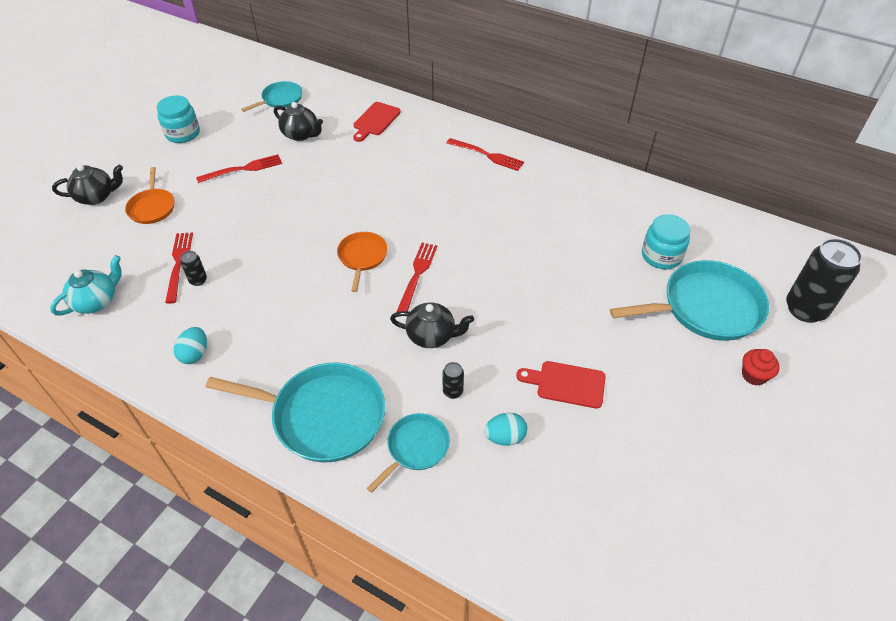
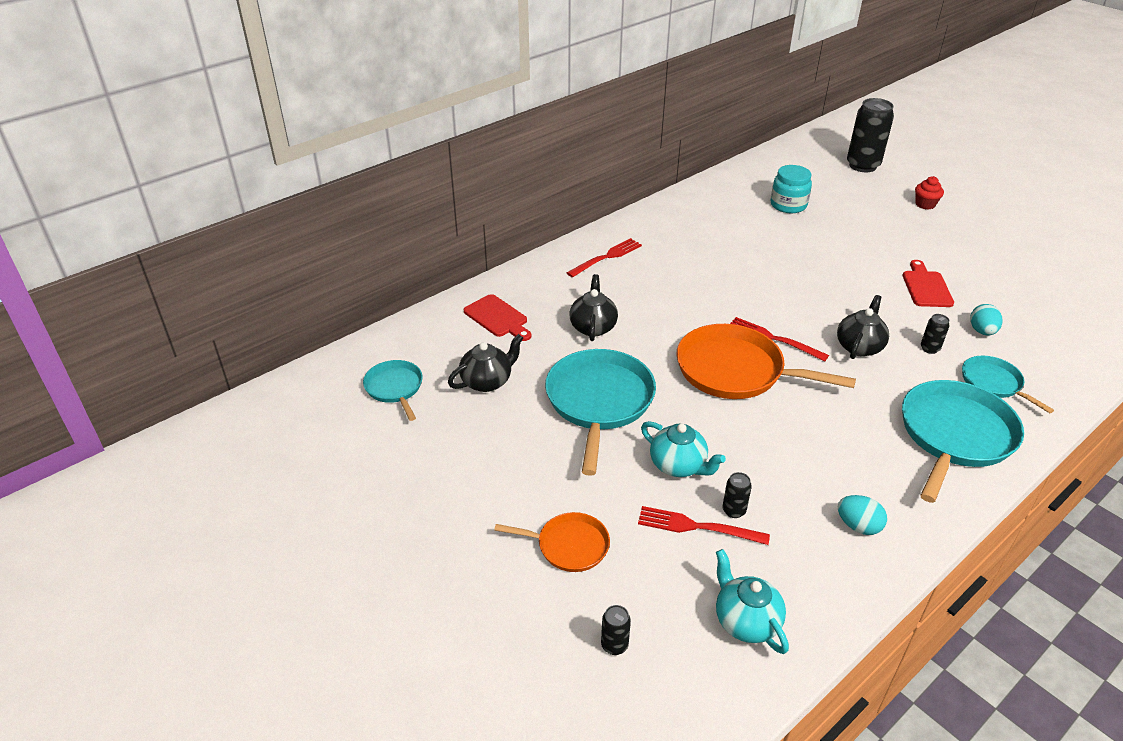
camera: 70 degrees left, 10 degrees down
(74, 244) = (614, 645): none -> black can
(96, 196) = (512, 612): black teapot -> black teapot (593, 327)
(183, 133) = (410, 497): turquoise jar -> none
(239, 244) = (678, 465): none -> turquoise teapot
(243, 169) = (530, 443): red fork -> none
(362, 257) = (735, 370): orange pan -> orange pan, size x1.84
(566, 384) = (926, 287): red cutting board -> red cutting board turned 150 degrees clockwise
(706, 307) = (852, 203): turquoise pan -> turquoise pan (599, 401)

